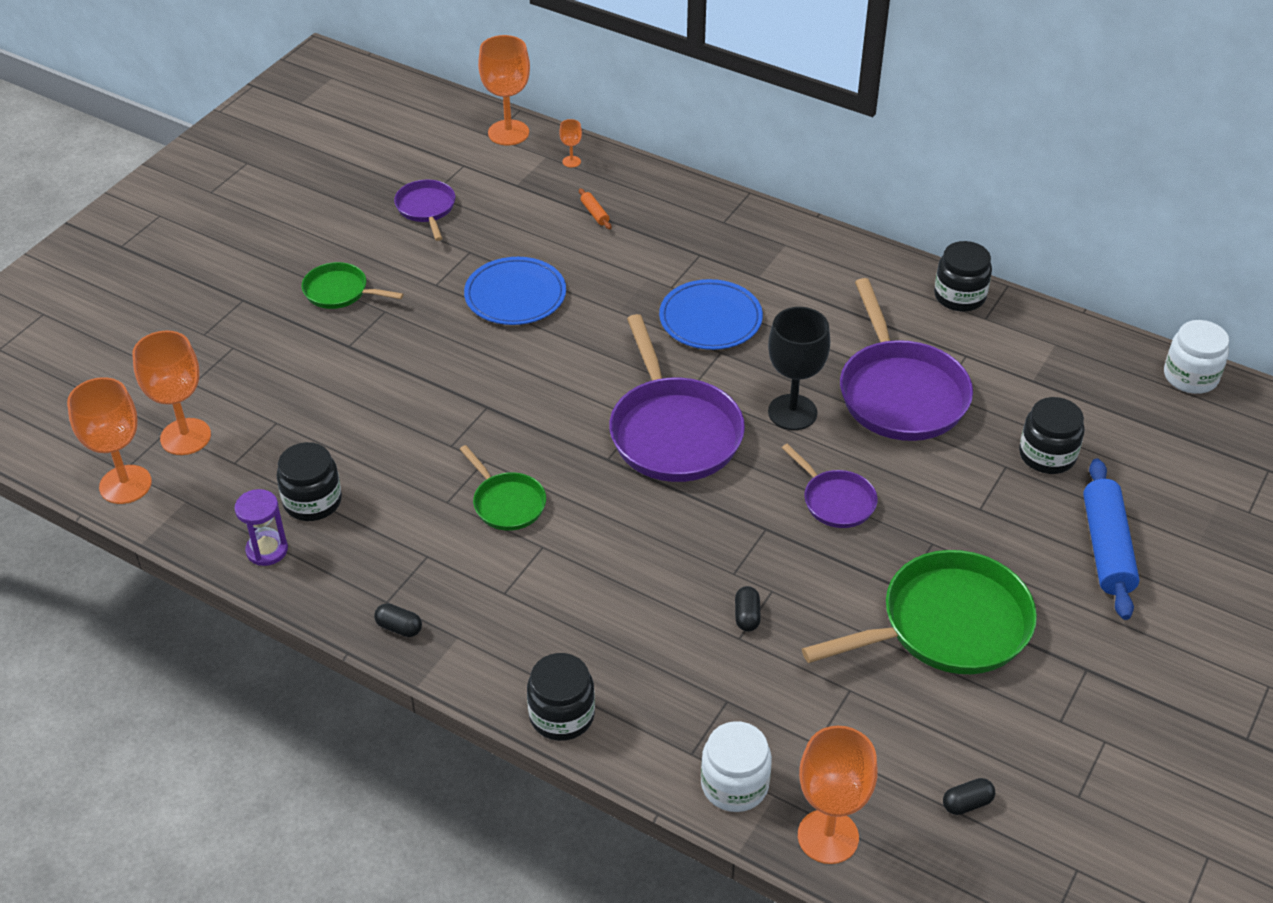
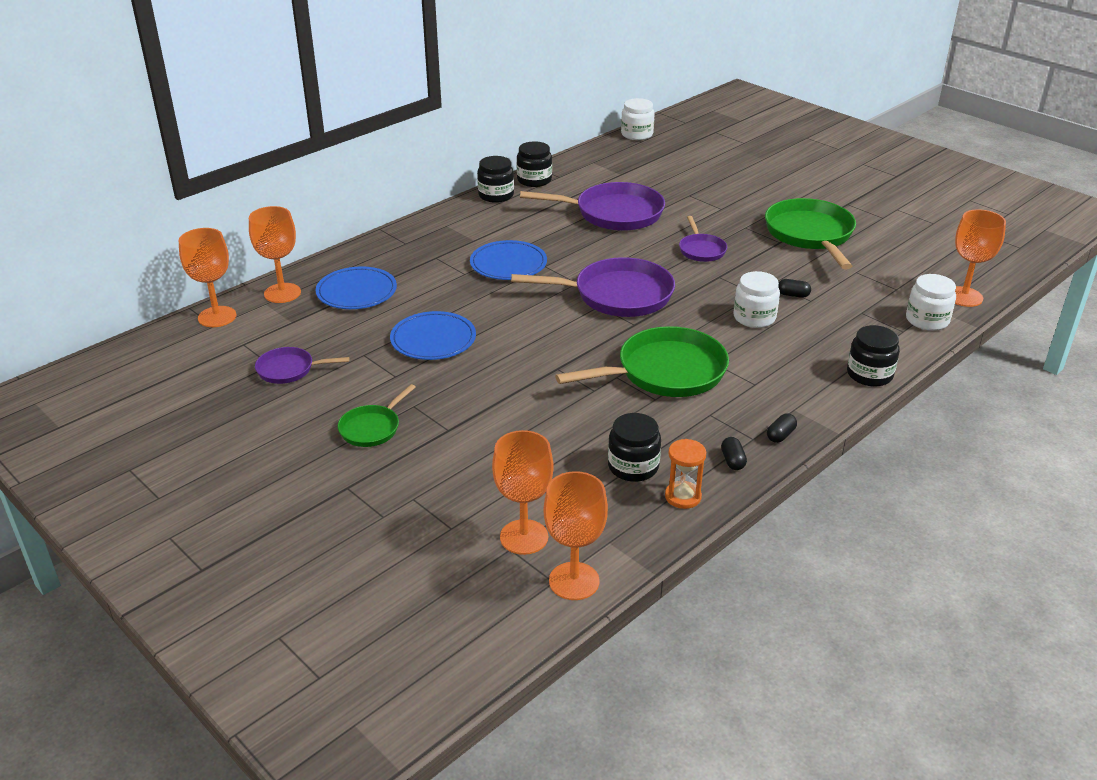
camera: 75 degrees left, 10 degrees down
(267, 550) = (683, 496): purple hourglass -> orange hourglass
(507, 503) = (665, 372): green pan -> green pan, size x1.92
(571, 161) = (282, 293): orange goblet -> orange goblet, size x2.27
(594, 213) = (356, 292): orange rolling pin -> blue plate
(668, 578) = (754, 317): none -> white jar
(792, 412) = (616, 250): black goblet -> none
(836, 501) = (701, 250): purple pan -> purple pan turned 105 degrees clockwise
(967, 803) = (939, 253): black capsule -> black capsule (732, 461)
(1047, 455) = (684, 182): black jar -> black jar (496, 195)
(1106, 548) = (761, 181): blue rolling pin -> none

